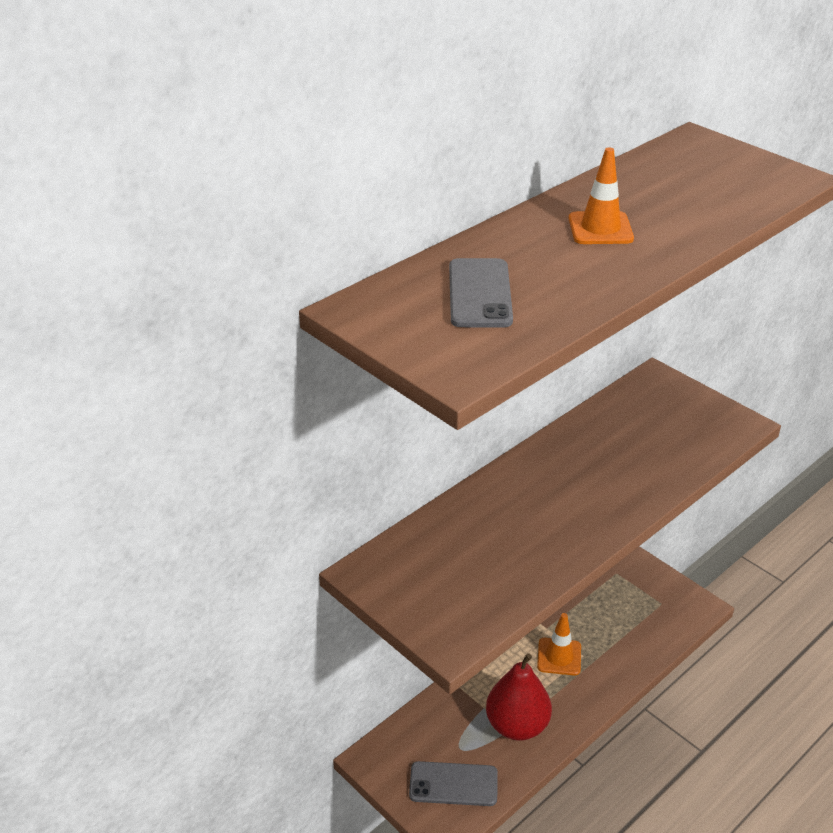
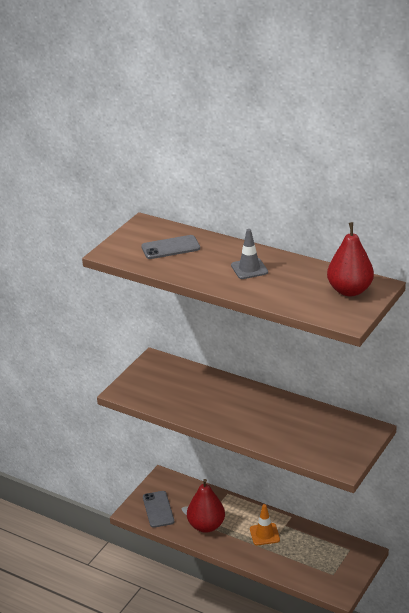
camera: 75 degrees right, 5 degrees down
(600, 229) = (249, 269): orange traffic cone -> grey traffic cone
(704, 161) = (349, 290): none -> red pear

